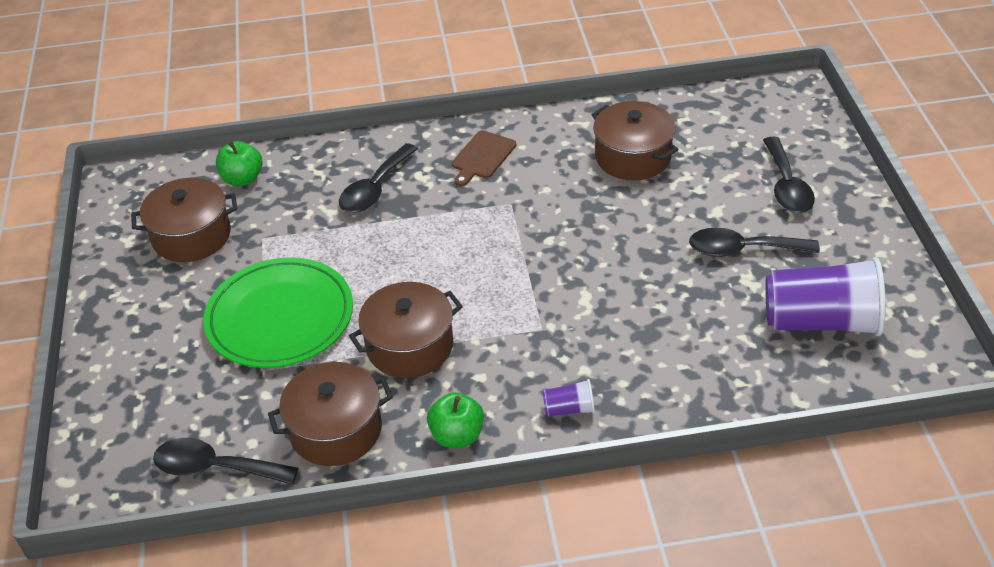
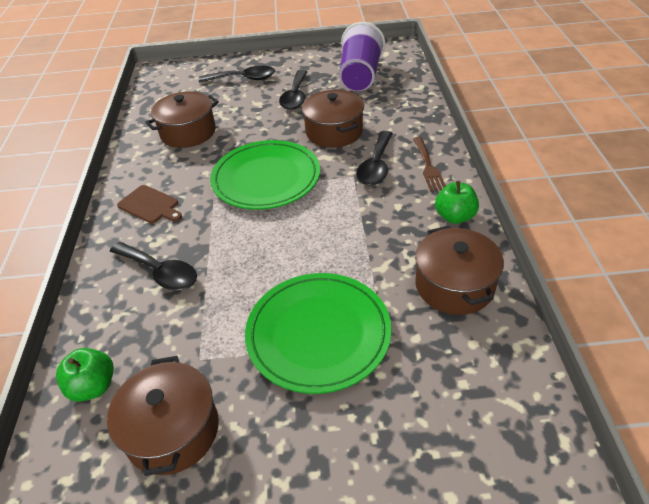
camera: 85 degrees left, 0 degrees up
(215, 468) = (506, 369): black spoon -> black spoon (376, 166)
(409, 346) = (363, 244): brown pot -> brown pot (334, 132)
(534, 245) = (266, 179): none -> green plate
(569, 409) = (428, 165): purple cup -> brown fork

